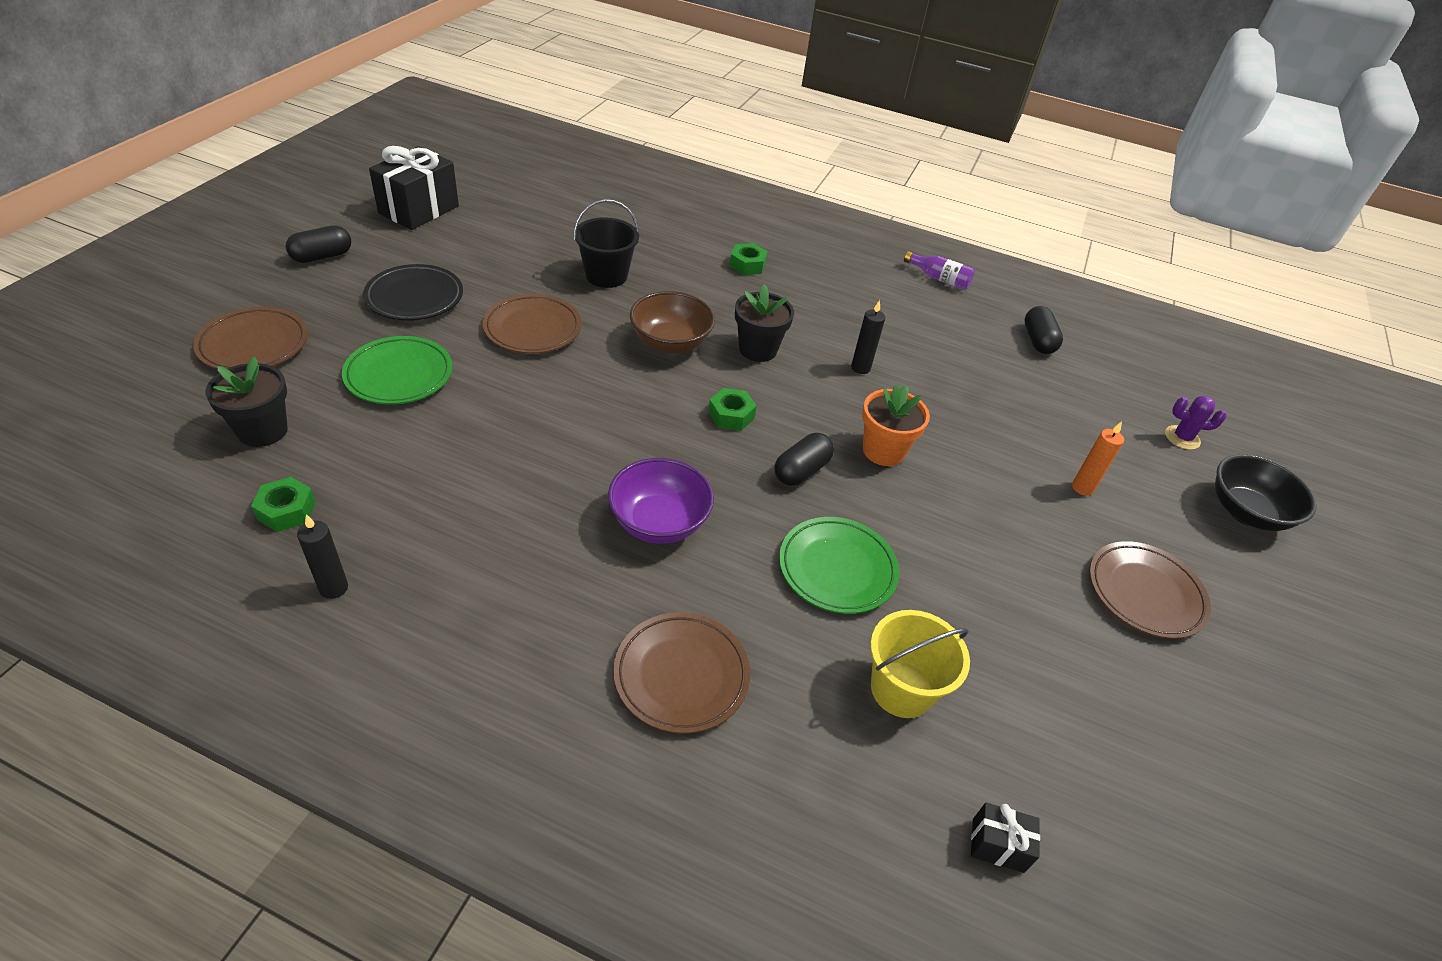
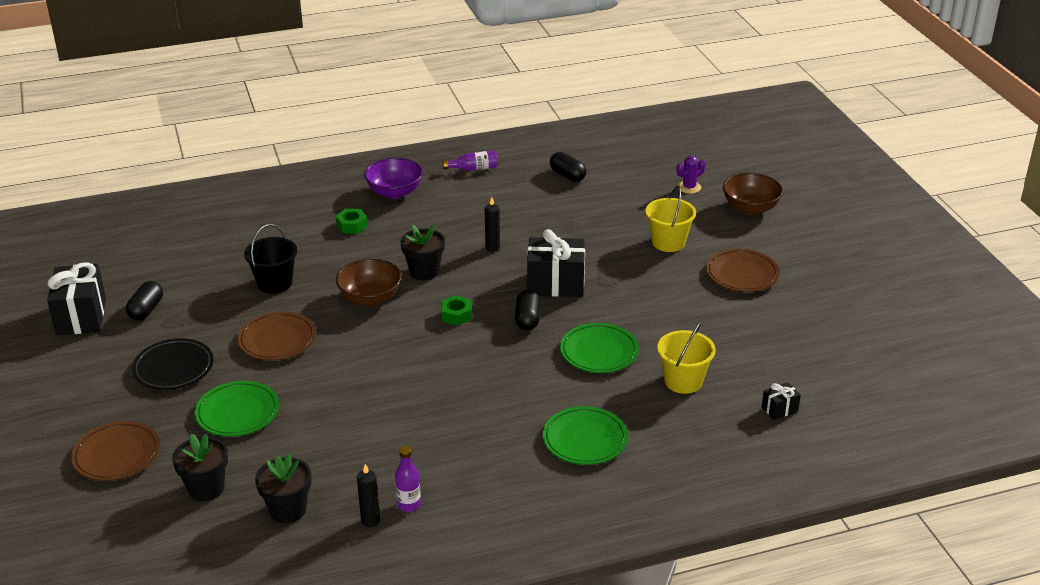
camera: 35 degrees left, 10 degrees down
(287, 510) = (288, 510): green nut -> black flower pot
(322, 256) = (67, 383): black capsule -> black capsule (146, 310)
(393, 600) = (409, 505): none -> purple bottle
(659, 522) = (489, 388): purple bowl -> purple bowl (394, 192)
(681, 675) = (585, 440): brown plate -> green plate
(883, 451) = (555, 284): orange flower pot -> black gift
(1082, 488) = (668, 242): orange candle -> yellow bucket
(1246, 512) = (750, 208): black bowl -> brown bowl

